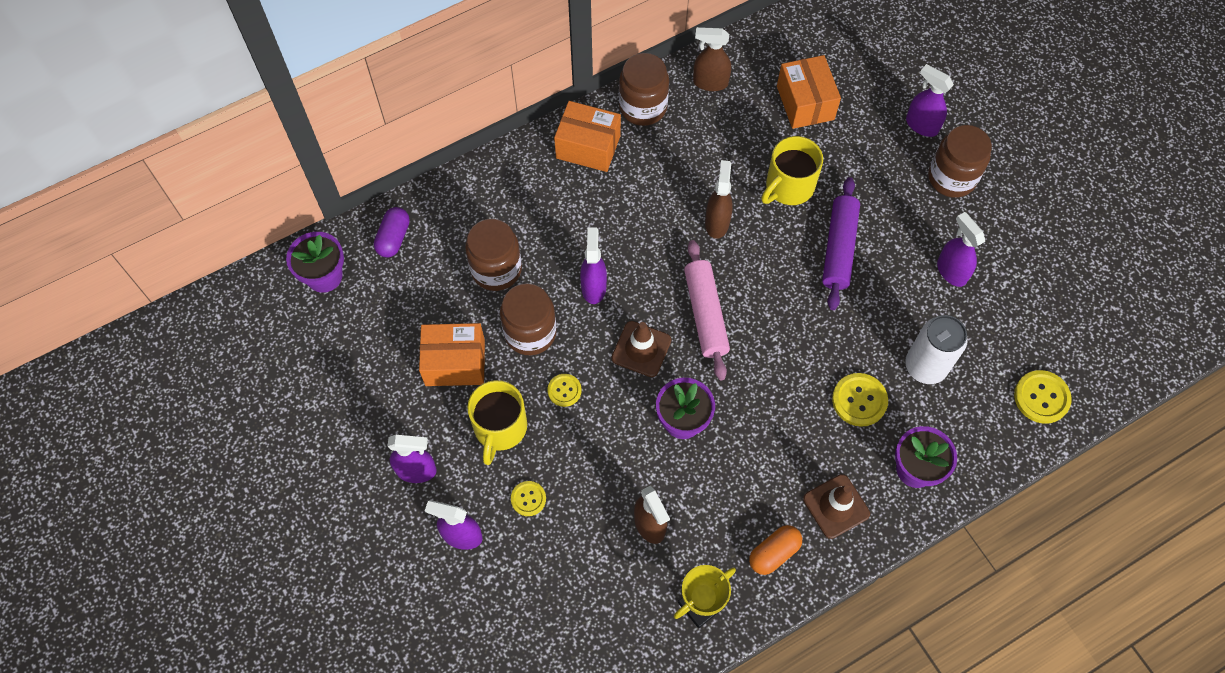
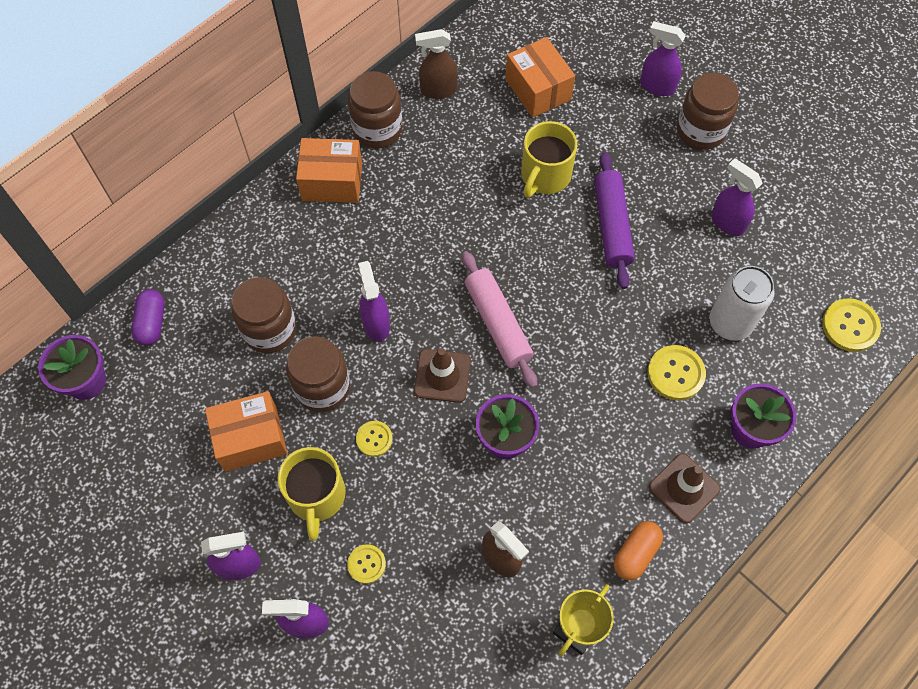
camera: 15 degrees left, 0 degrees up
(717, 222) = (484, 228): brown spray bottle -> none

